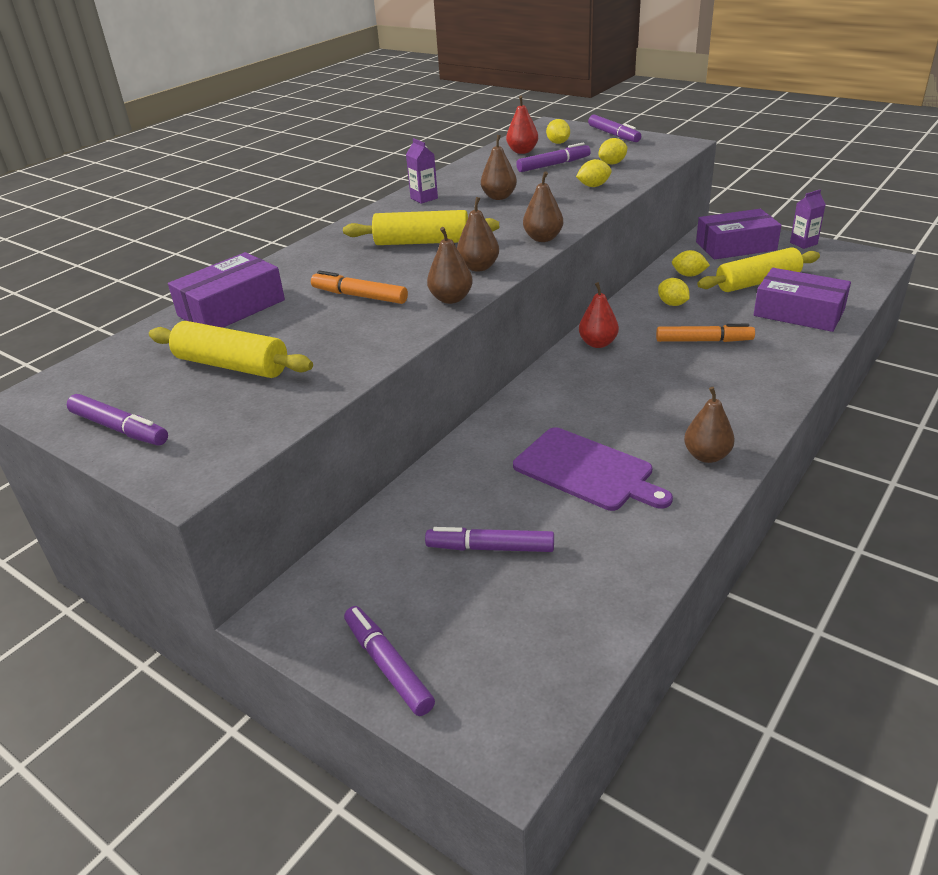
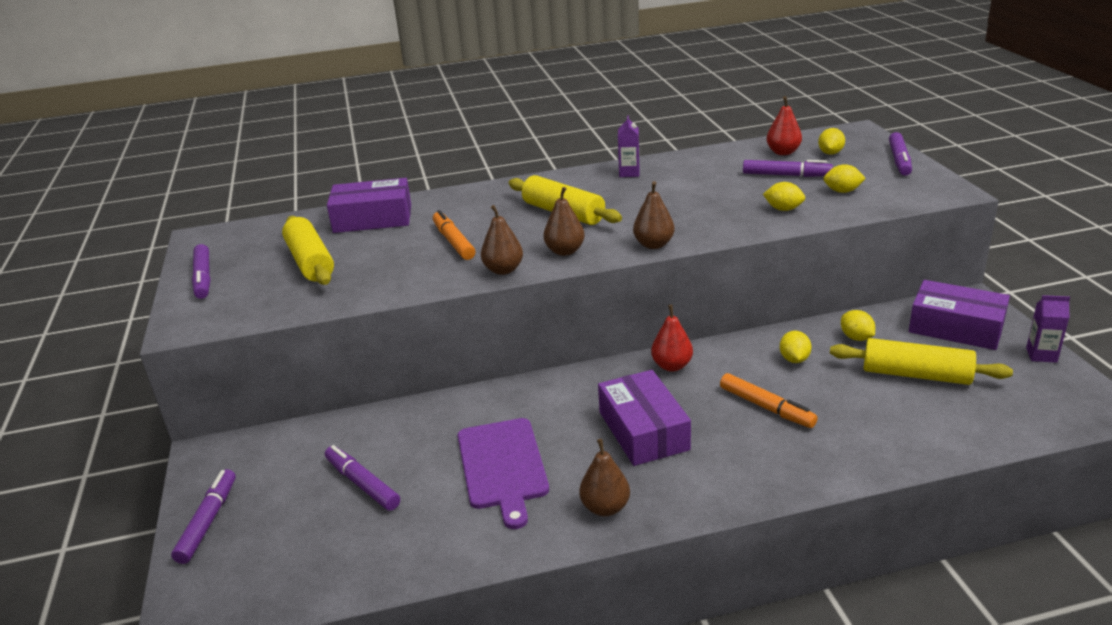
camera: 40 degrees right, 5 degrees down
(499, 197) = (687, 192): brown pear -> none
(799, 312) = (907, 425): purple box -> purple box (643, 430)

